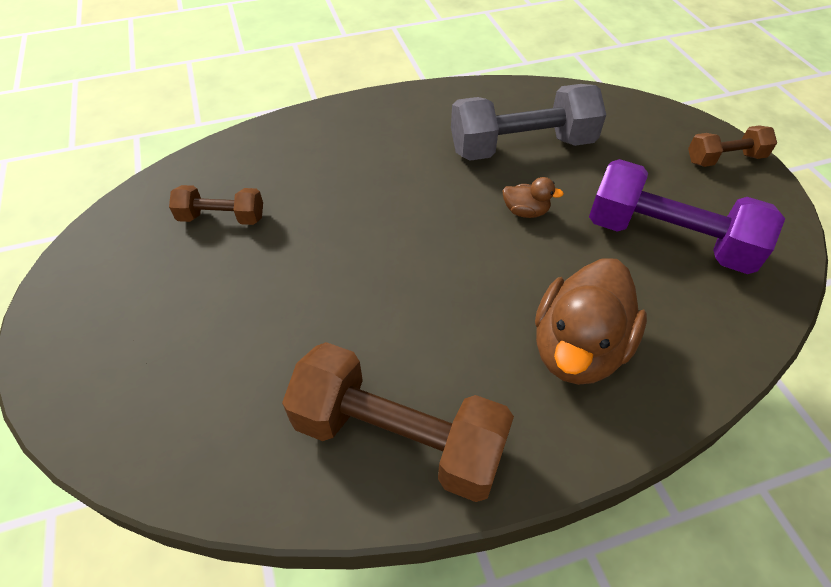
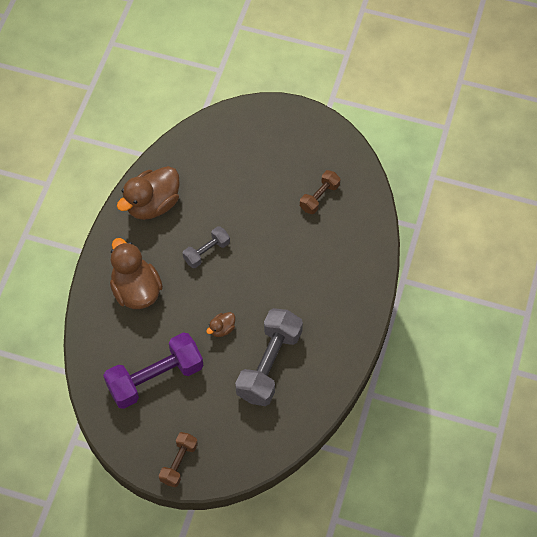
camera: 125 degrees right, 10 degrees up
(398, 438) = (152, 204): brown dumbbell -> brown duck
(425, 296) = (206, 252): none -> grey dumbbell

